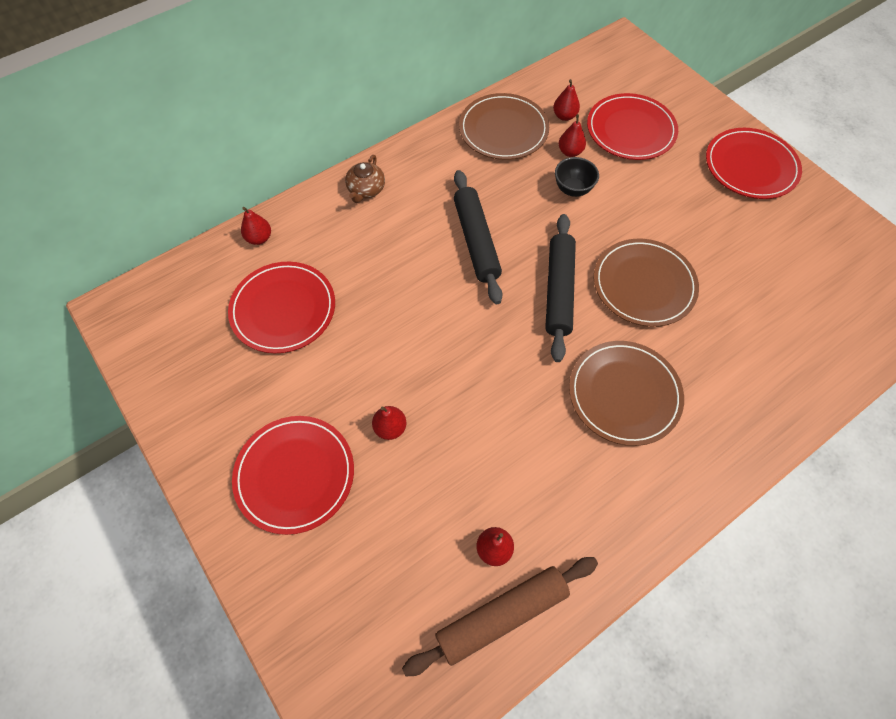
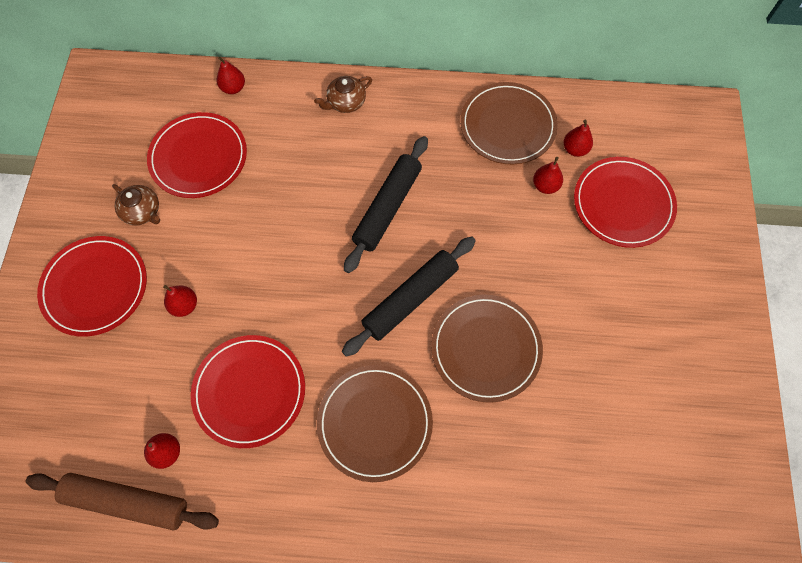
camera: 40 degrees right, 5 degrees up
(276, 385) = (142, 212): none -> brown teapot
(572, 189) = (512, 221): black bowl -> none
(750, 166) = (703, 319): red plate -> red plate (249, 391)

